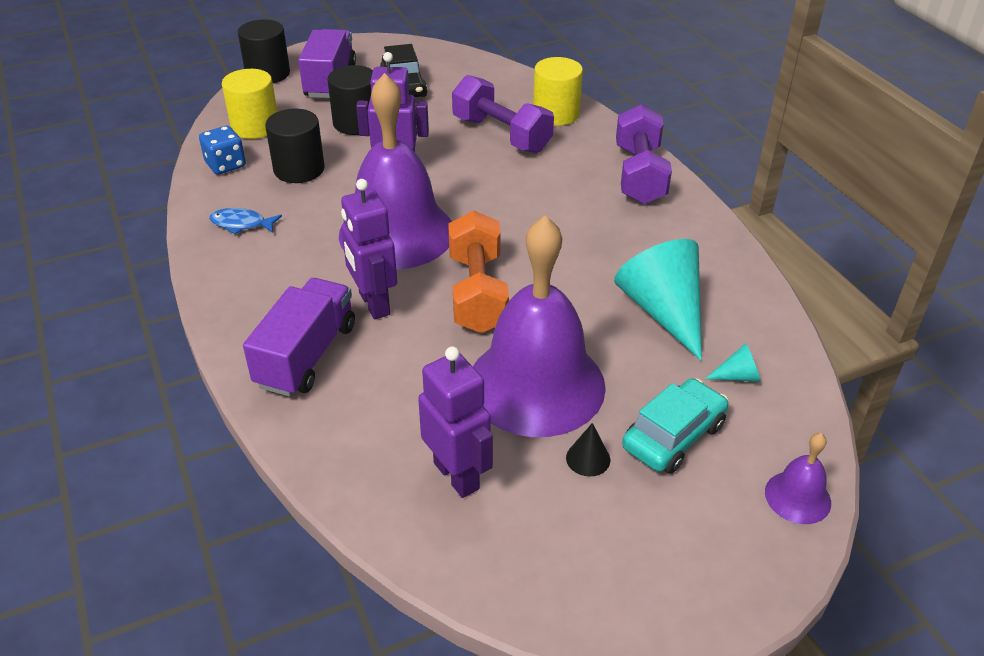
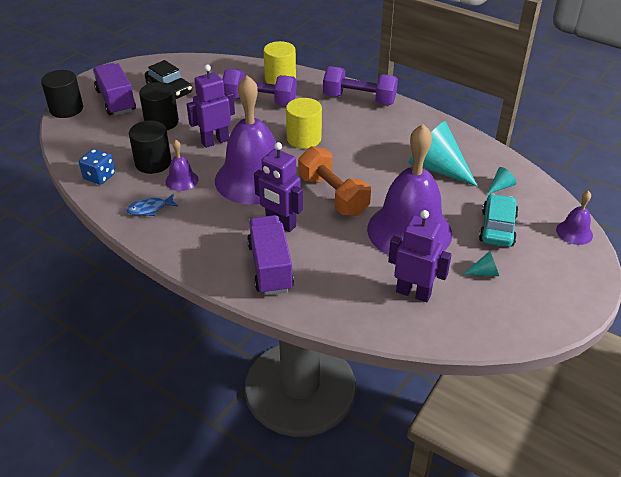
camera: 30 degrees left, 0 degrees up
(255, 126) = (94, 146): yellow cylinder -> yellow cylinder (304, 139)
(310, 202) = (181, 180): none -> purple bell
(588, 458) = (468, 256): black cone -> none
(589, 494) = (484, 272): none -> turquoise cone
(639, 175) = (359, 99): purple dumbbell -> purple dumbbell turned 45 degrees counterclockwise

